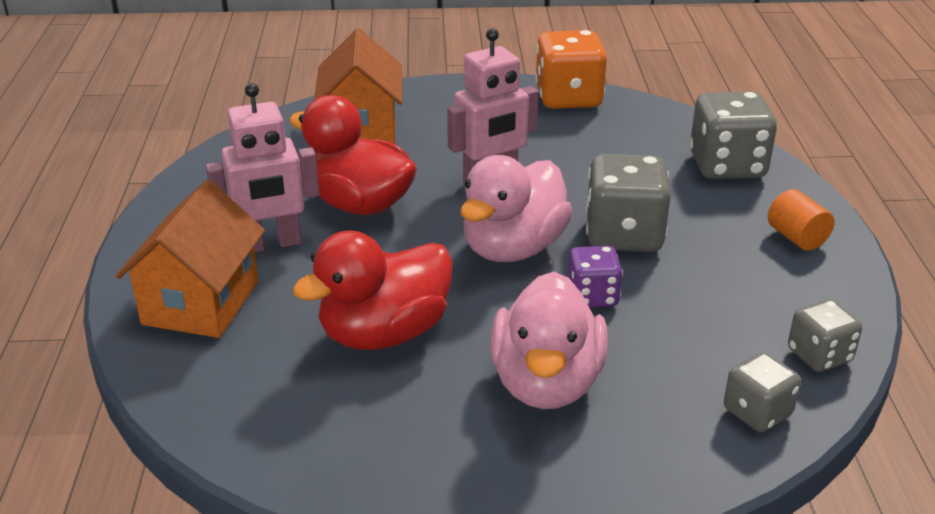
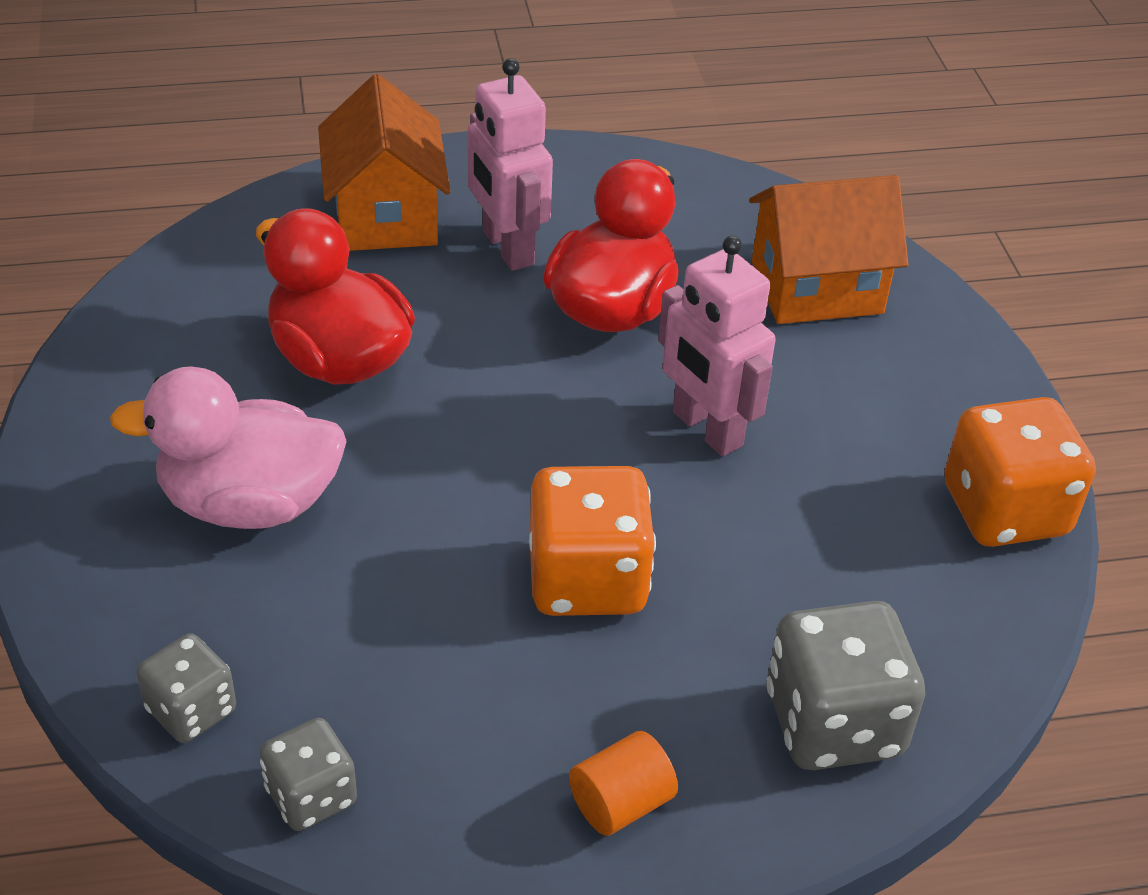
camera: 80 degrees right, 10 degrees up
(201, 302) = (386, 215): orange house -> orange house turned 75 degrees clockwise
(513, 248) = (533, 461): pink duck -> none
(592, 296) = (430, 545): purple dice -> none
(623, 235) = (587, 580): grey dice -> orange dice

